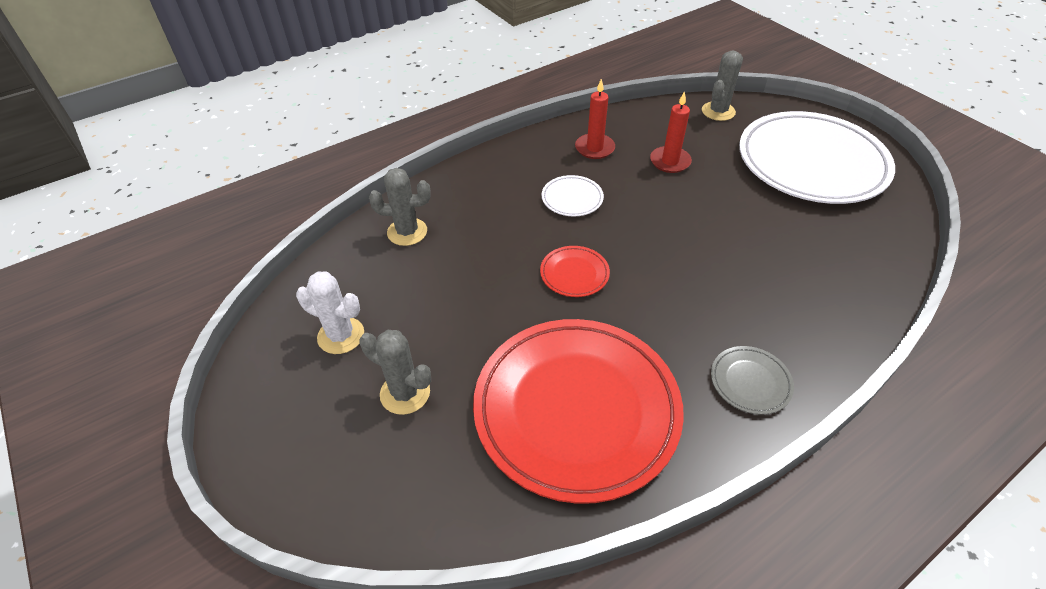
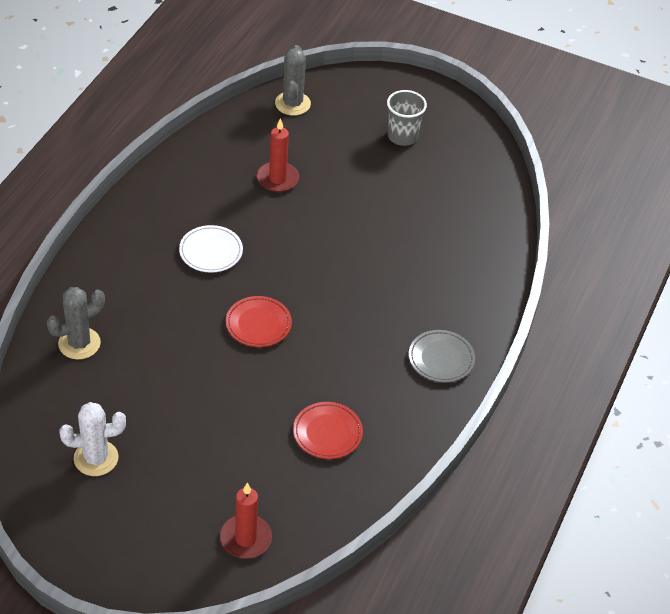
camera: 35 degrees left, 0 degrees up
(405, 393) = (187, 478): grey cactus -> none
(576, 409) = (327, 433): red plate -> red plate, size x0.40
(594, 148) = (198, 188): red candle -> red candle (245, 538)
(811, 163) = (402, 136): white plate -> grey cup

